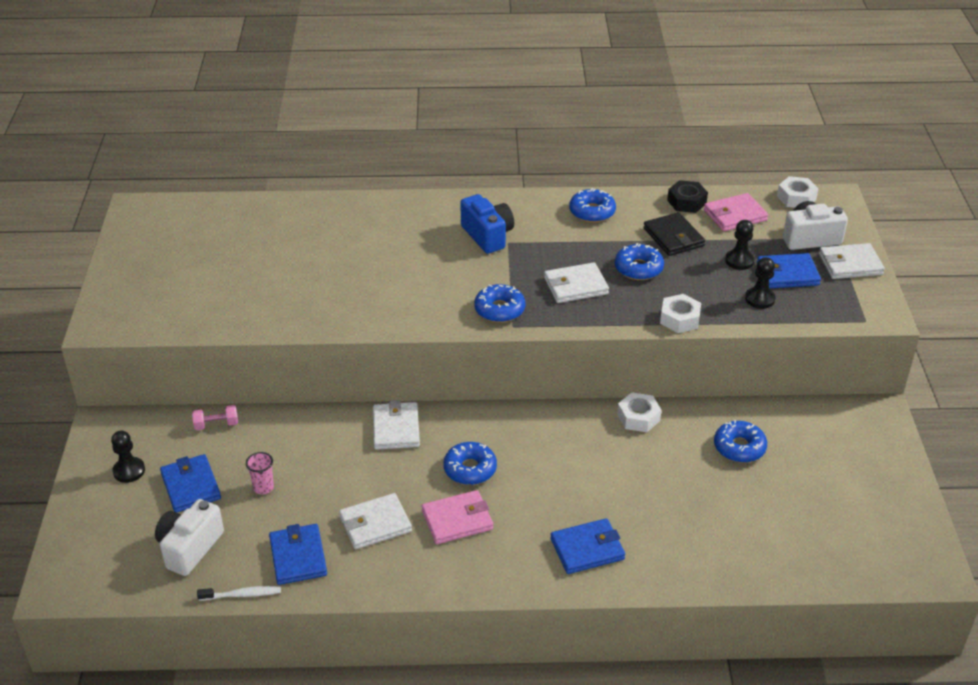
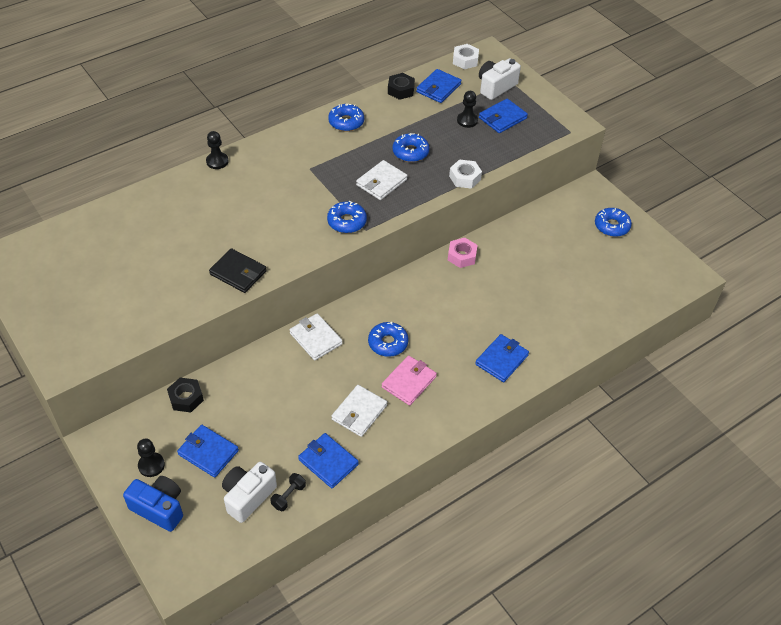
camera: 35 degrees left, 10 degrees up
(190, 548) = (248, 496): white camera -> white camera turned 45 degrees clockwise
(216, 425) = (186, 398): pink dumbbell -> black nut
(228, 569) = (288, 496): none -> black dumbbell
(242, 595) = (314, 508): white toothbrush -> none
(263, 487) = (261, 426): pink cup -> none
(487, 236) = (291, 169): blue camera -> blue camera (159, 508)
(638, 417) = (462, 256): white nut -> pink nut
(673, 237) = (413, 120): black wallet -> black wallet (238, 273)
(735, 215) = (438, 88): pink wallet -> blue wallet
(739, 447) = (535, 248): blue donut -> blue donut (611, 226)
(759, 299) = (500, 143): black pawn -> black pawn (217, 161)
(850, 264) = (532, 96): white wallet -> none

